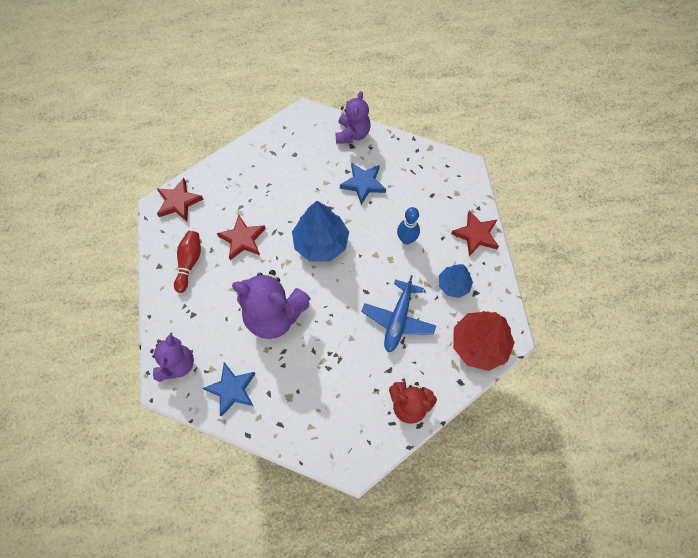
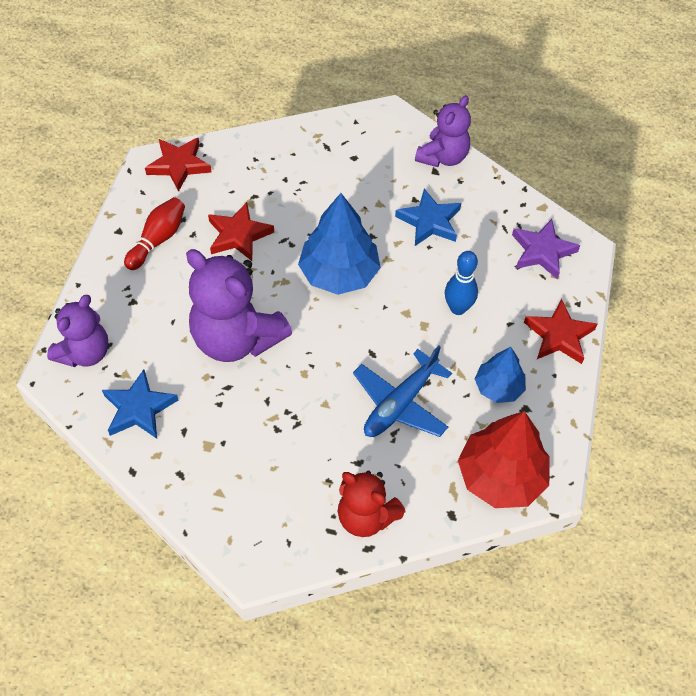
camera: 20 degrees right, 10 degrees down
(442, 180) = (542, 251): none -> purple star

